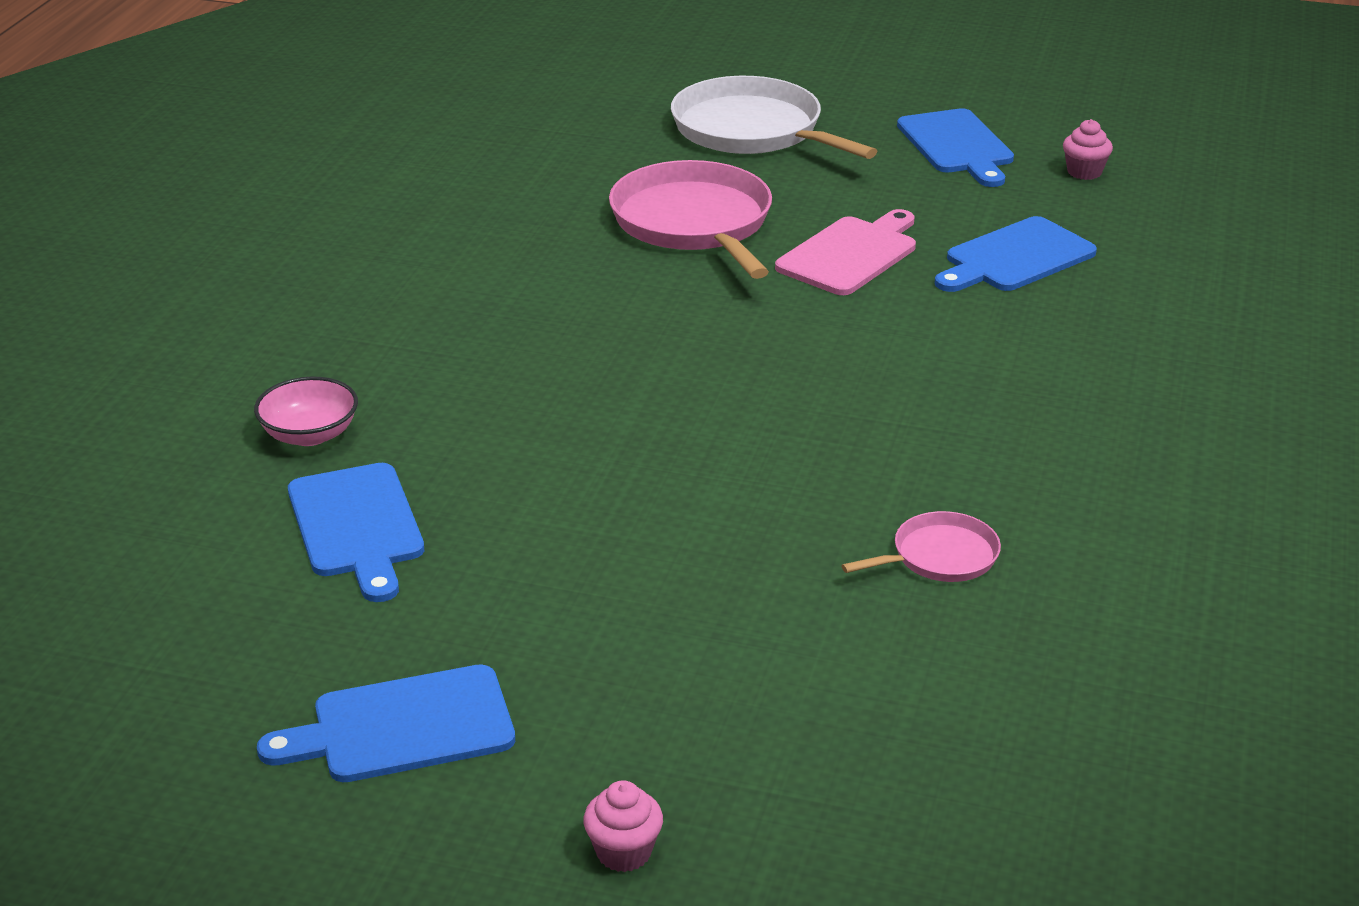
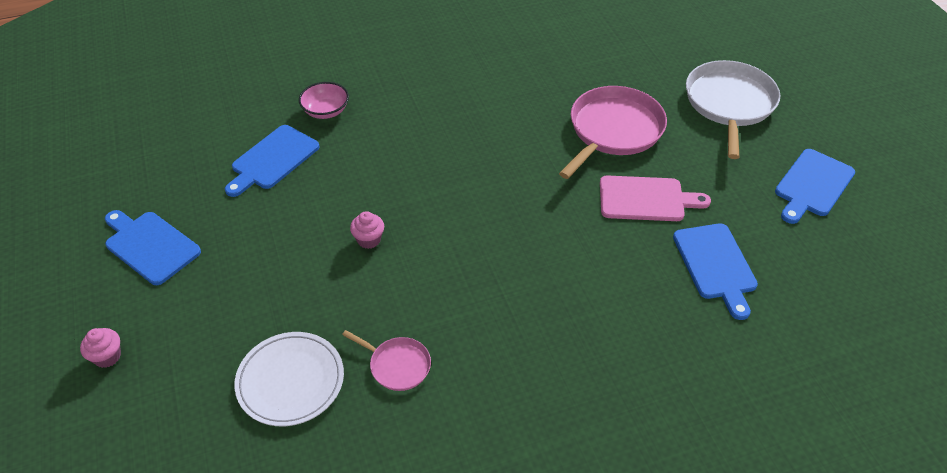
camera: 55 degrees right, 15 degrees up
(874, 665) = (290, 381): none -> white plate
(1015, 258) = (715, 265): blue cutting board -> blue cutting board turned 120 degrees counterclockwise
(1084, 172) = (850, 252): pink cupcake -> pink cupcake (369, 240)

